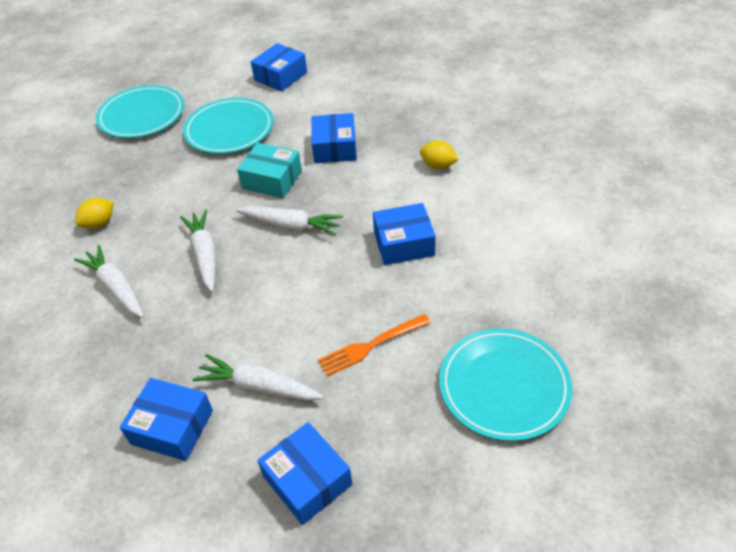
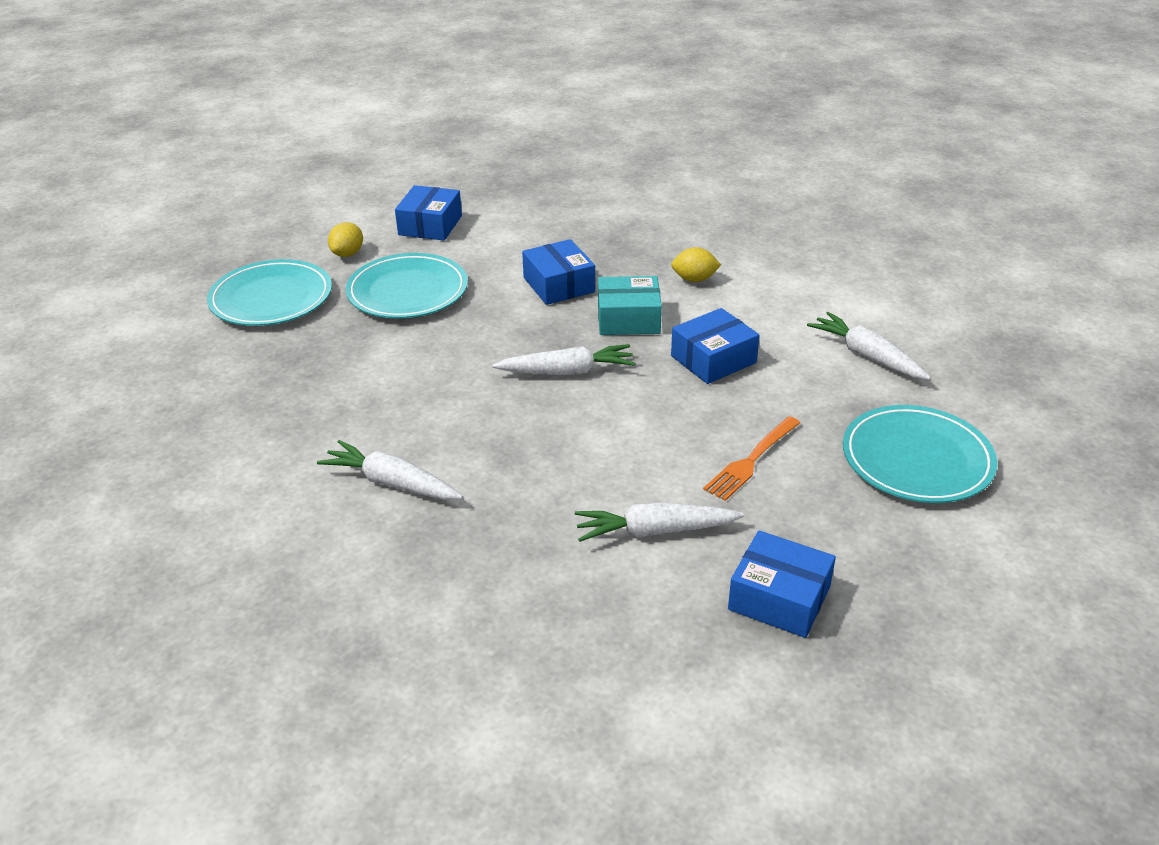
camera: 25 degrees left, 10 degrees down
(99, 223) = (310, 423): yellow lemon -> yellow lemon (348, 254)
(172, 427) = (582, 597): blue box -> none
(205, 255) = (482, 423): white carrot -> white carrot (867, 356)
(272, 180) = (506, 331): turquoise box -> turquoise box (628, 319)

